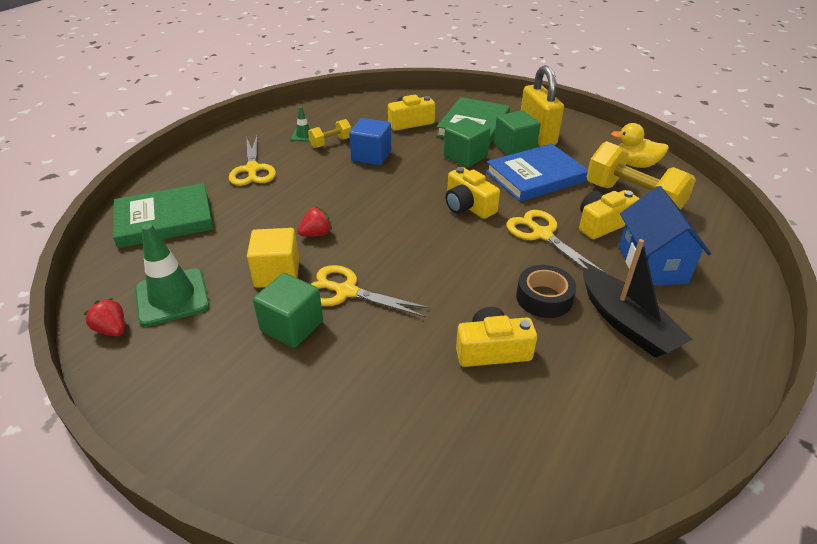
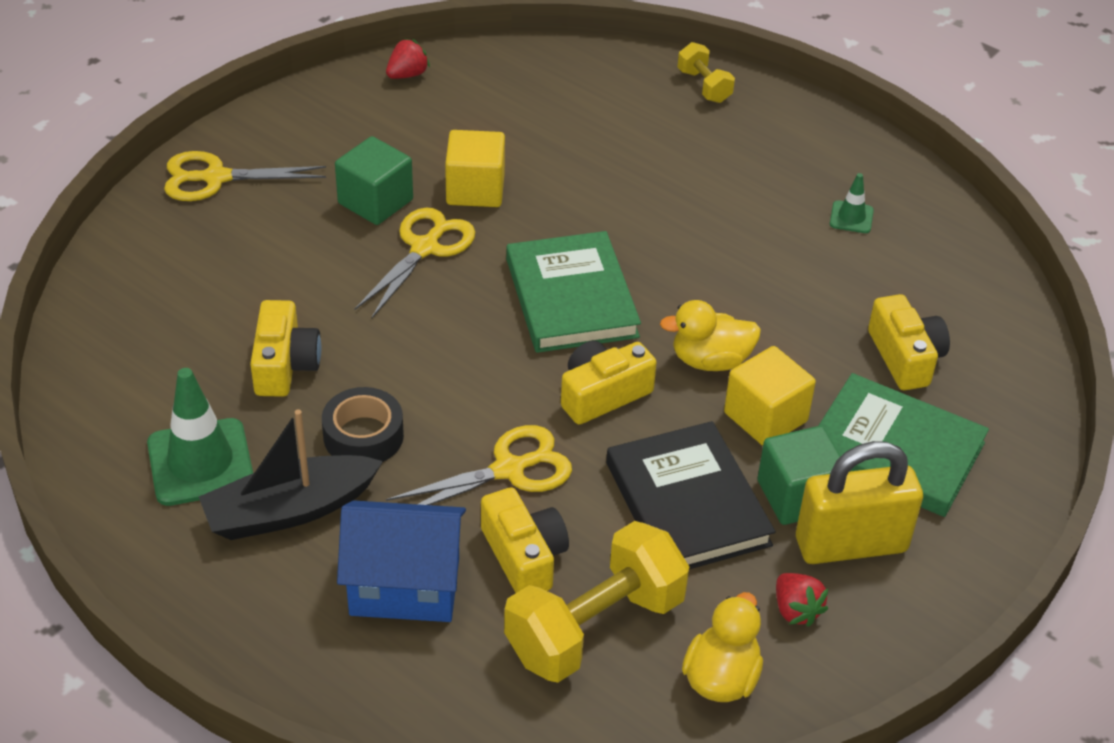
camera: 95 degrees right, 5 degrees up
(165, 219) = (612, 90): green book -> green book (571, 298)
(172, 297) = (450, 110): green traffic cone -> green traffic cone (200, 462)
(252, 169) = (738, 162): yellow scissors -> yellow scissors (216, 178)
(316, 234) = (555, 225): red strawberry -> red strawberry (796, 610)
(331, 143) = (823, 249): yellow dumbbell -> yellow dumbbell (704, 86)
(371, 156) = (775, 295): blue cube -> none
(429, 173) = (710, 360): none -> yellow duck
(465, 157) = (765, 417): green cube -> yellow cube
(535, 176) = (687, 503): blue book -> black book

